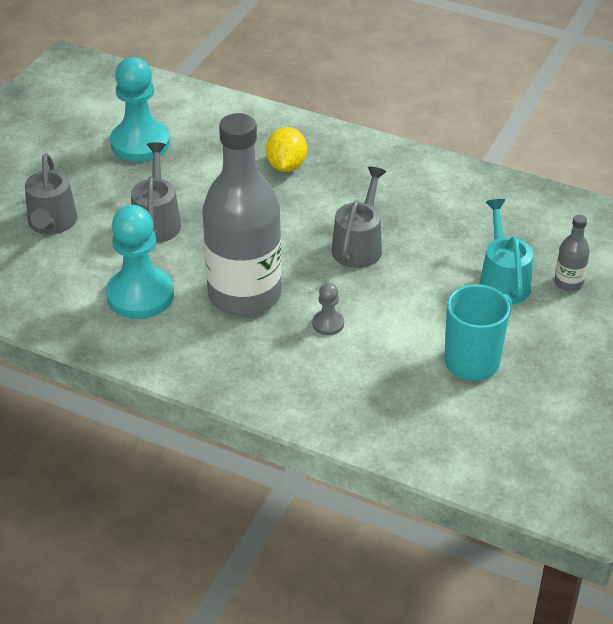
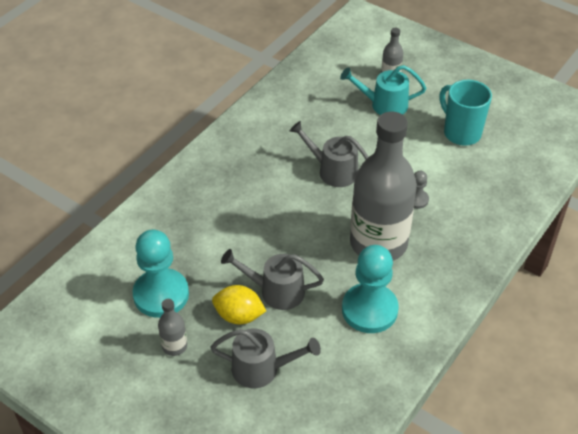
camera: 80 degrees left, 5 degrees up
(75, 162) = (174, 346): none -> grey bottle
(286, 166) = (224, 199): yellow lemon -> yellow lemon (239, 316)

